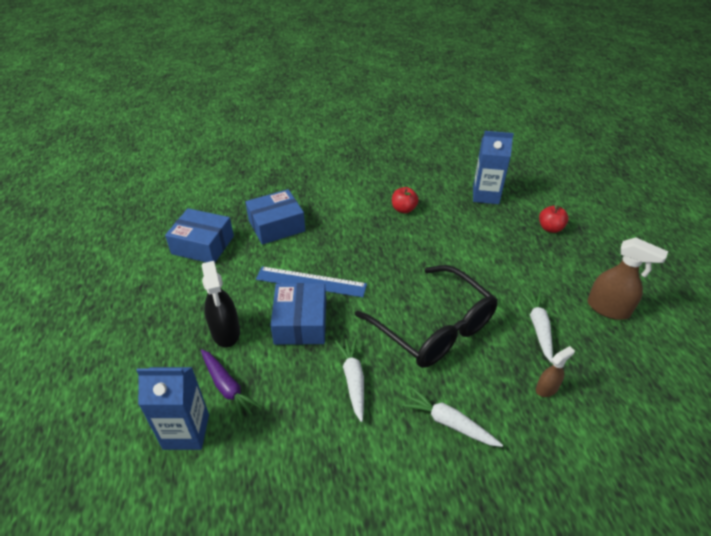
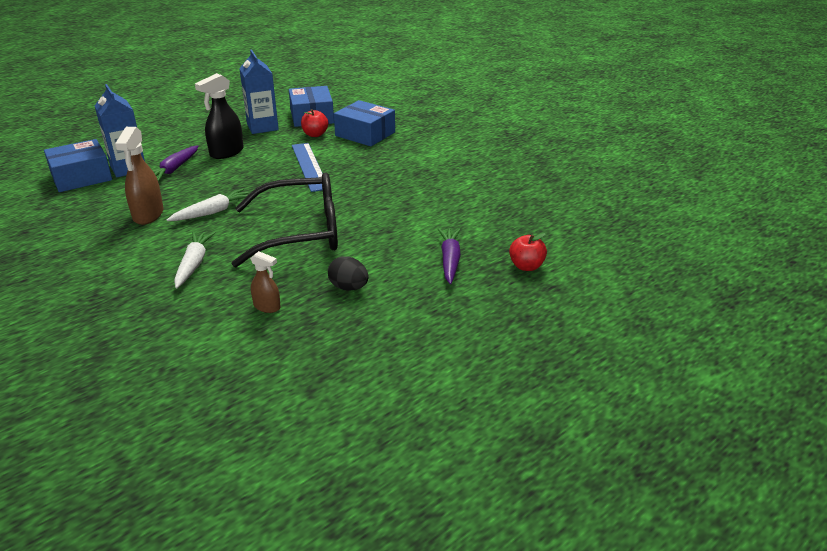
camera: 60 degrees right, 10 degrees down
(300, 322) = (258, 175): blue box -> blue box (81, 177)
(403, 209) = (456, 179): red apple -> red apple (315, 134)
(434, 328) = (301, 232): black glasses -> black glasses turned 120 degrees counterclockwise
(485, 195) = (538, 216): blue carton -> blue carton (262, 127)
(525, 260) = (450, 260): none -> purple carrot
(538, 327) = (348, 287): white carrot -> black egg
(608, 309) = (419, 328): brown spray bottle -> brown spray bottle (148, 215)

